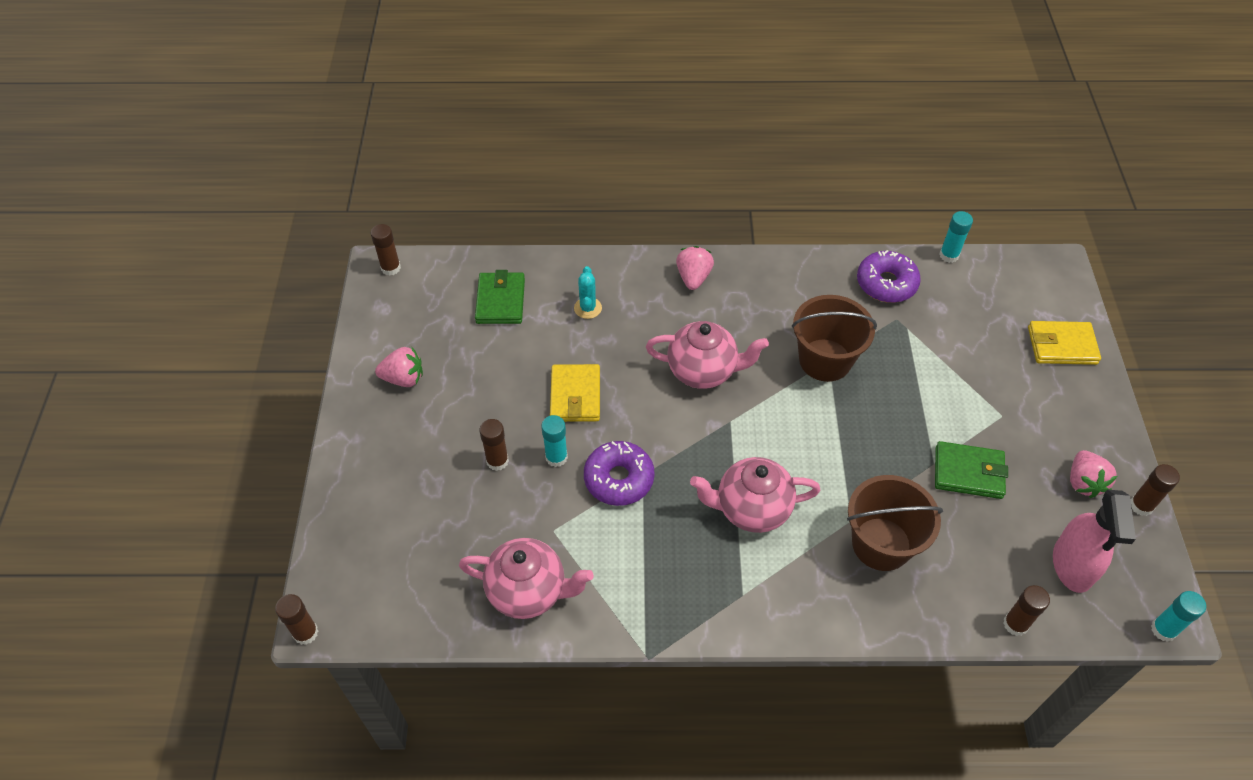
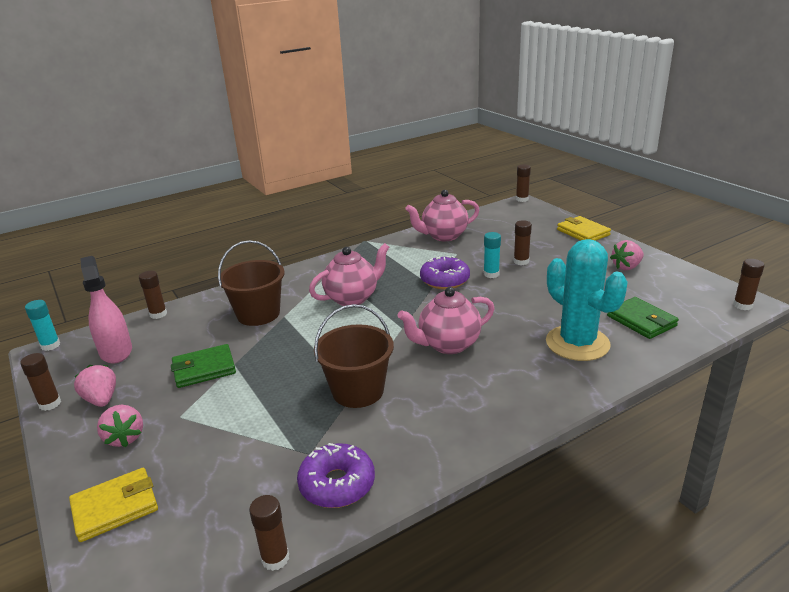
camera: 150 degrees right, 25 degrees down
(575, 396) = (517, 299): yellow wallet -> yellow wallet (583, 232)
(588, 308) = (577, 343): turquoise cactus -> turquoise cactus, size x2.36
(693, 278) = (526, 401): pink strawberry -> pink strawberry (125, 438)
(949, 255) = (275, 558): turquoise glue stick -> brown glue stick

